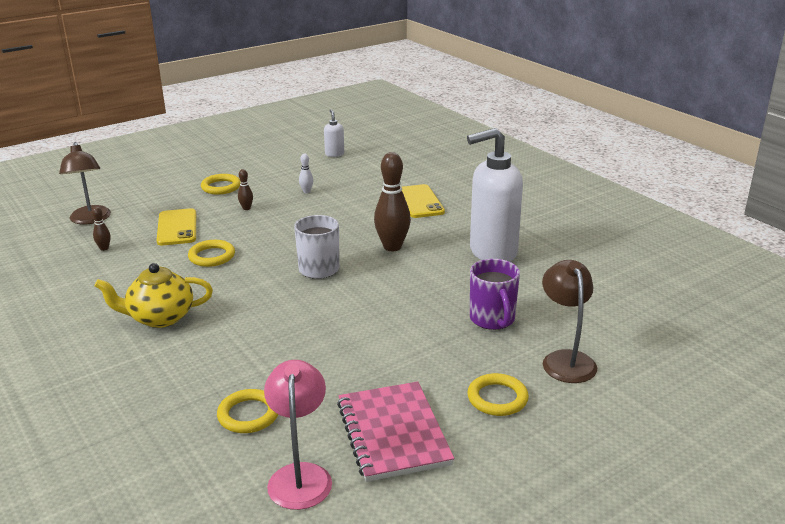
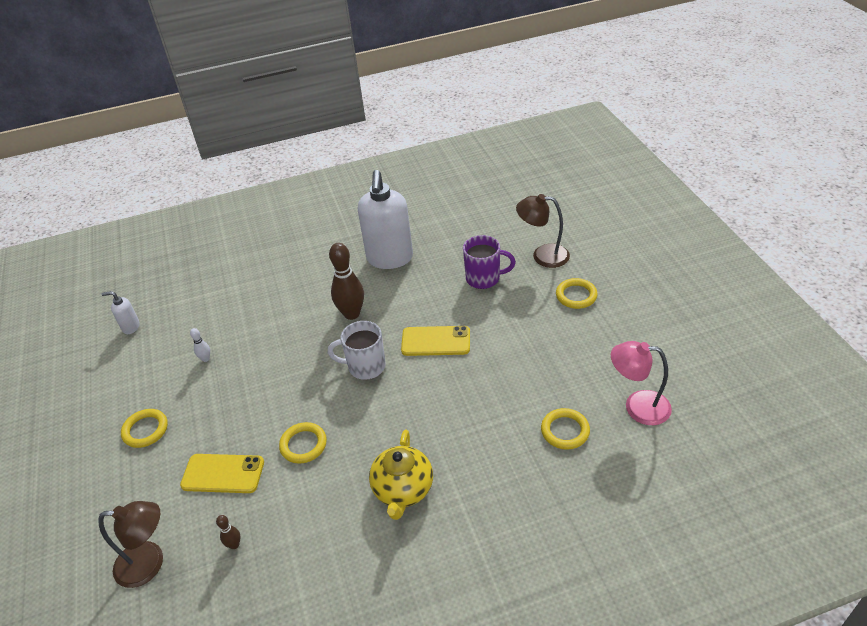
camera: 70 degrees left, 15 degrees up
(246, 208) = (213, 410): brown bowling pin -> none
(393, 433) = (602, 352): pink notebook -> none
(419, 202) = (279, 284): yellow phone -> yellow phone (436, 341)

